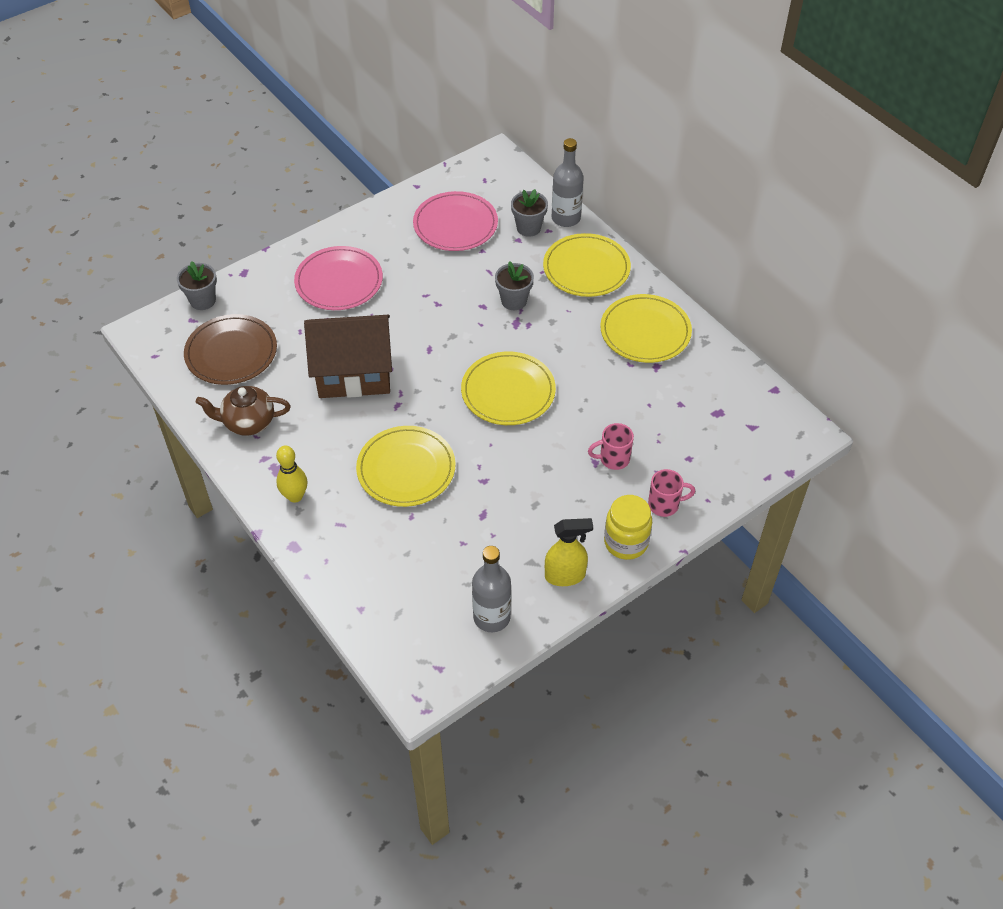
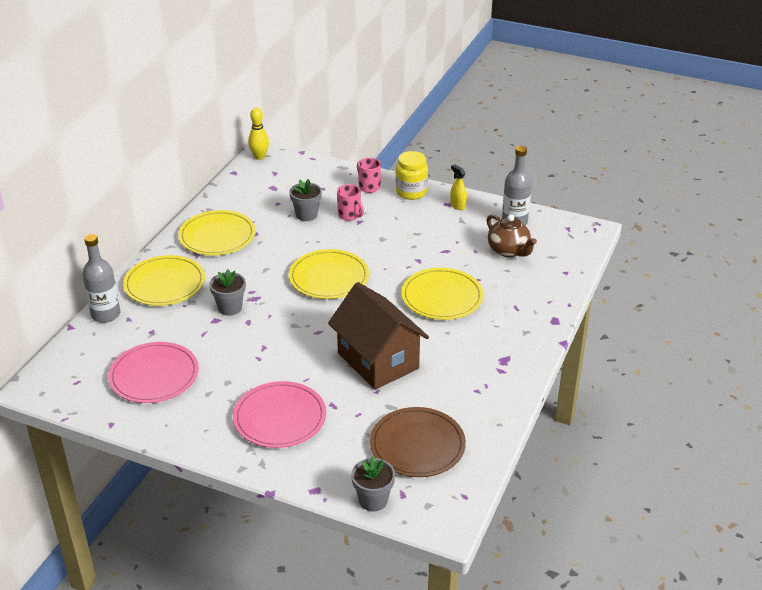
camera: 120 degrees left, 15 degrees down
(248, 422) = (477, 396): brown teapot -> brown teapot (508, 250)
(295, 496) = (516, 339): yellow bowling pin -> yellow bowling pin (259, 157)
(528, 228) = (132, 331): grey flower pot -> grey flower pot (306, 215)
(565, 575) = (457, 206): yellow spray bottle -> yellow spray bottle, size x0.67

